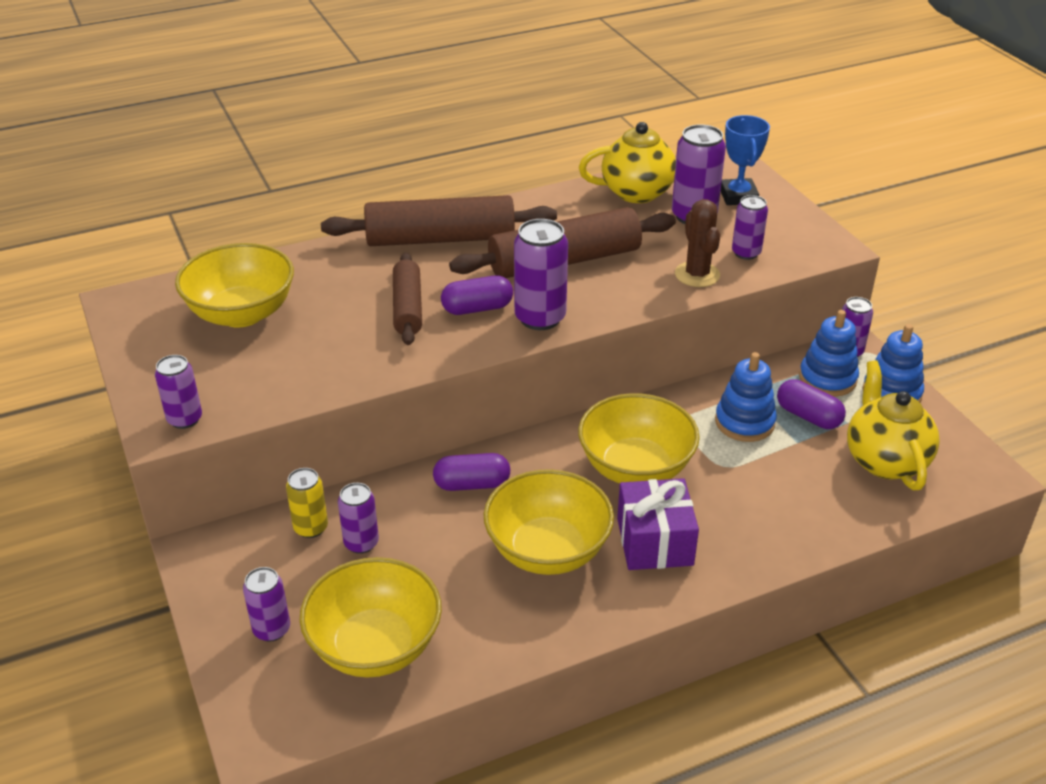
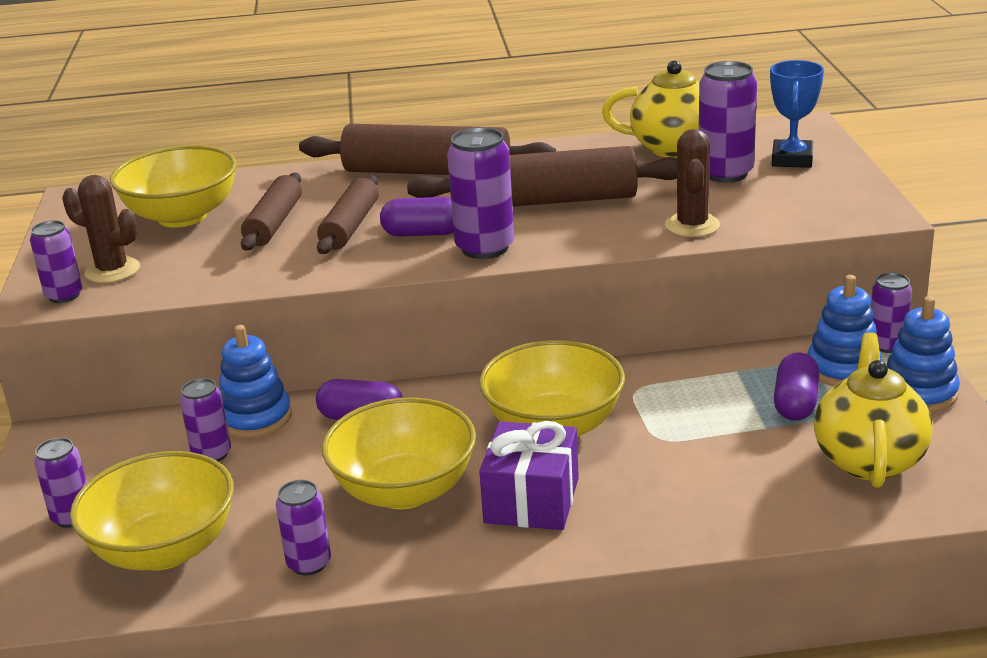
camera: 20 degrees right, 10 degrees down
(214, 384) = (112, 270): none -> brown cactus
(311, 528) = (170, 433): yellow can -> none
(335, 312) = (274, 223): none -> brown rolling pin
(744, 422) = (712, 399): blue stacking toy -> blue stacking toy (255, 418)
(746, 253) = (765, 211): purple can -> purple can (309, 563)
(808, 416) = (795, 403): purple capsule -> purple capsule turned 45 degrees clockwise

